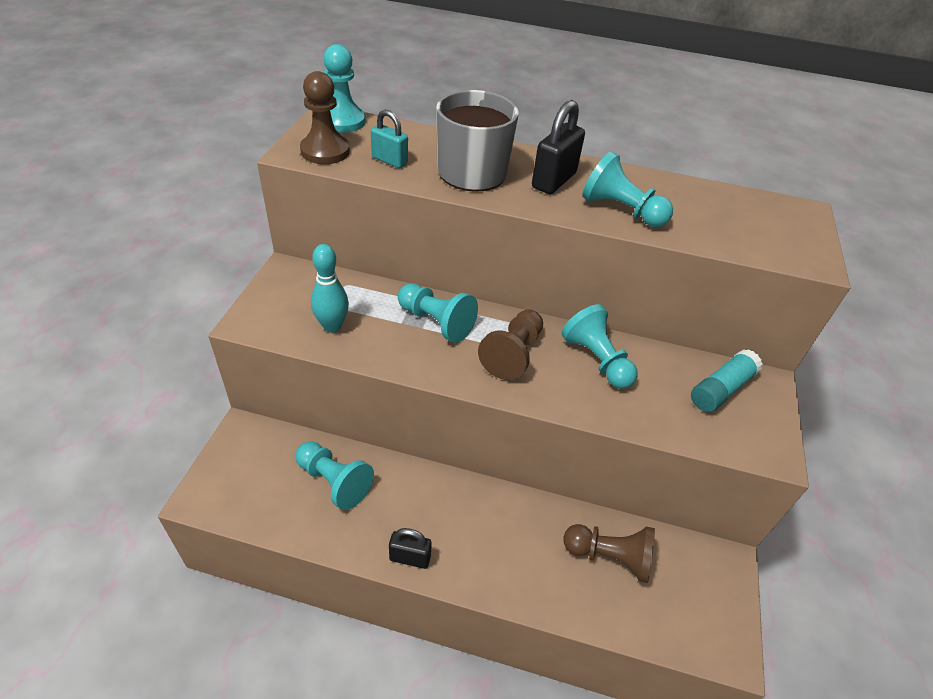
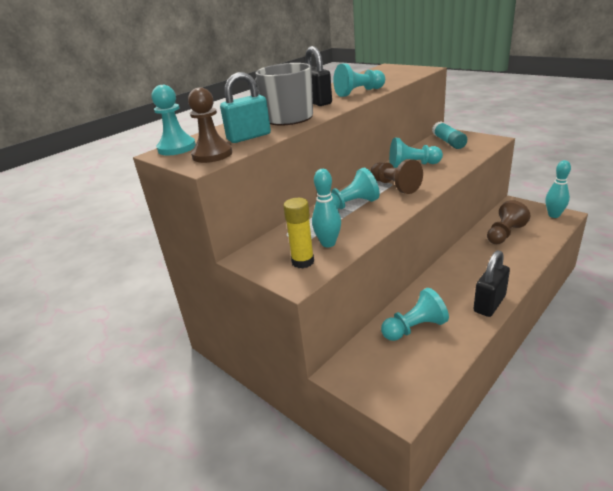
camera: 55 degrees left, 15 degrees down
(287, 316) = (303, 262): none -> yellow glue stick
(389, 160) = (249, 137): turquoise padlock -> turquoise padlock, size x1.54
(410, 558) = (489, 304): black padlock -> black padlock, size x1.54
(718, 632) = (554, 215): none -> turquoise bowling pin

